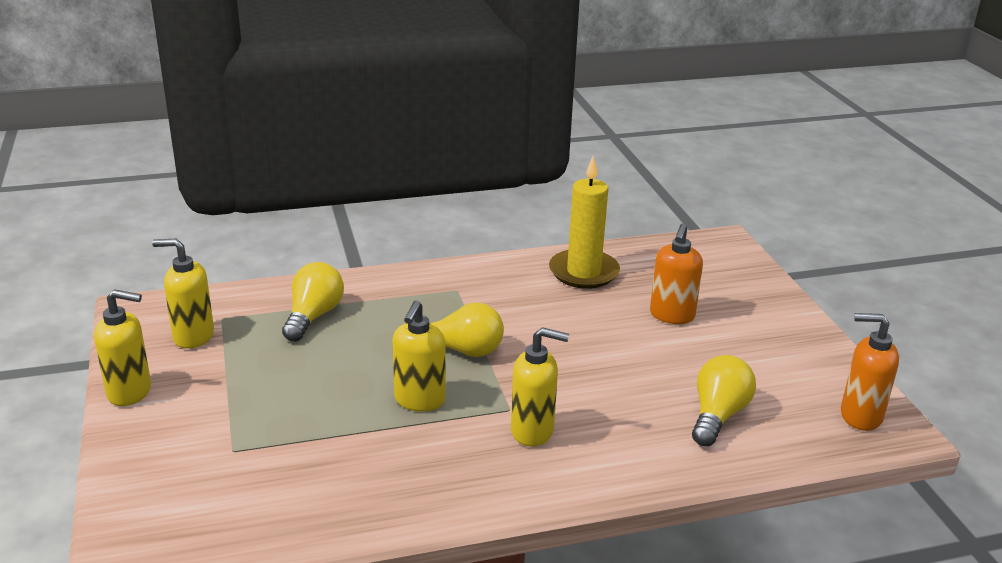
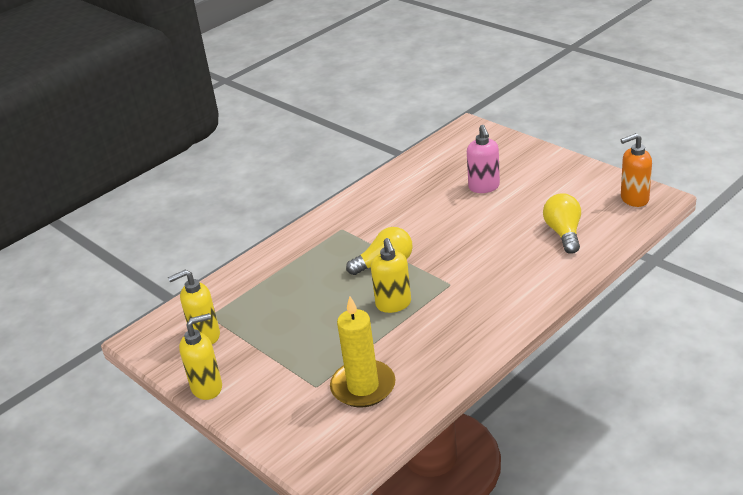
camera: 25 degrees left, 5 degrees up
(313, 316) = (269, 287): yellow light bulb -> none
(533, 431) = (476, 290): yellow soap dispenser -> none
(583, 272) = (406, 183): yellow candle -> yellow candle (363, 387)
(671, 315) = (484, 187): orange soap dispenser -> pink soap dispenser

